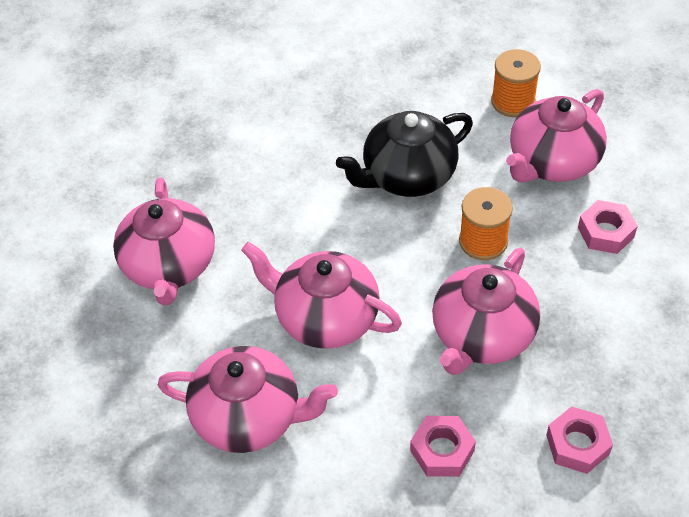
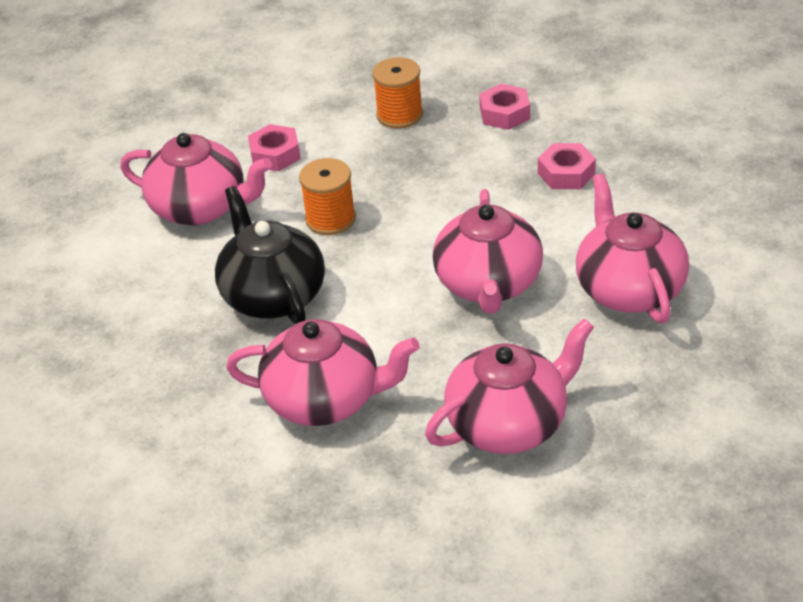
camera: 115 degrees left, 10 degrees down
(407, 176) = (273, 295): black teapot -> black teapot turned 150 degrees counterclockwise
(482, 335) = (438, 188): pink teapot -> pink teapot (325, 399)
(513, 102) = (123, 258): orange spool -> orange spool (399, 115)

